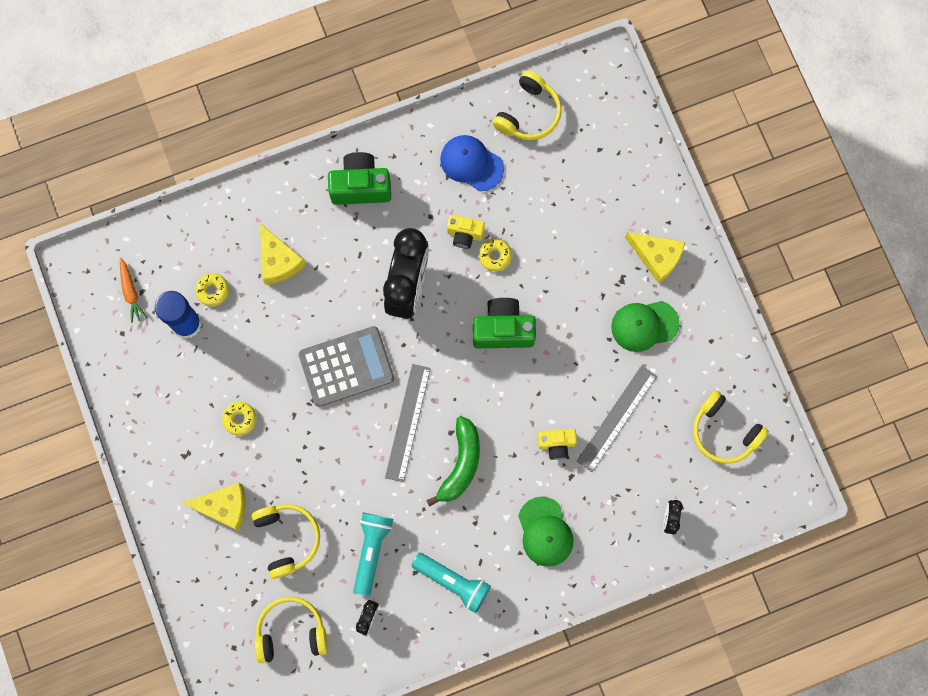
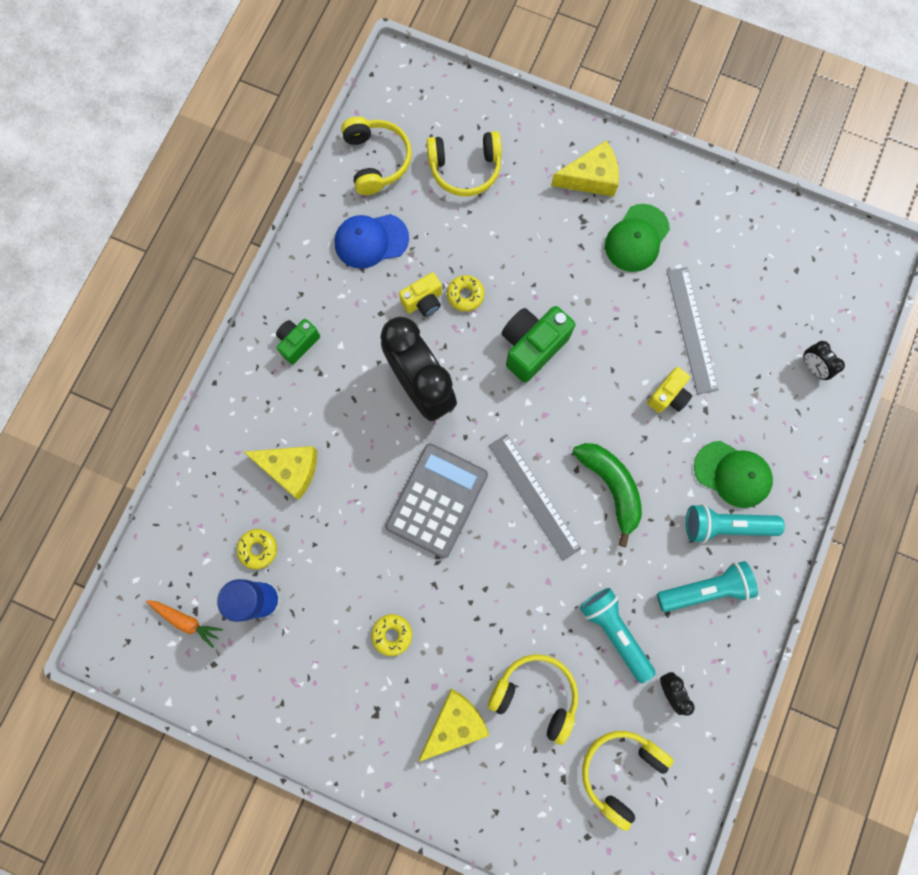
camera: 45 degrees left, 0 degrees up
(361, 186) = (298, 343): green camera -> green camera, size x0.60
(507, 557) = (725, 525): none -> turquoise flashlight
(724, 432) = (780, 261): yellow headphones -> yellow headphones (465, 169)

